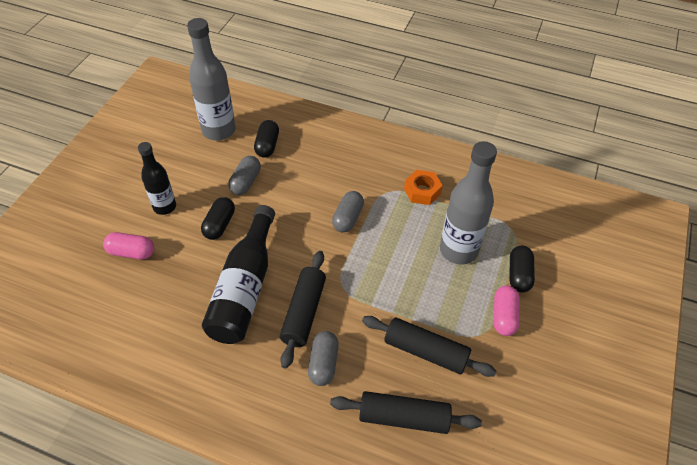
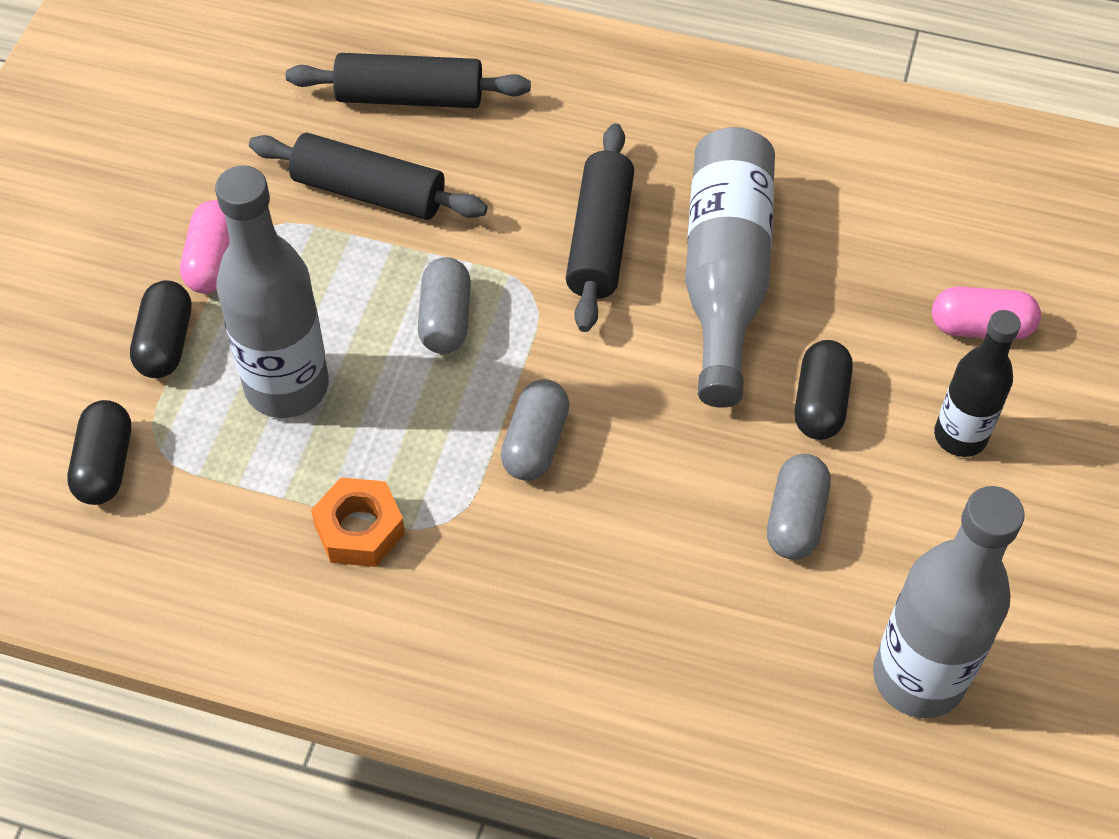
camera: 175 degrees right, 5 degrees up
(245, 287) = (725, 276): black bottle -> grey bottle
(267, 145) = (772, 637): black capsule -> black capsule (105, 465)
(323, 363) = (550, 161): grey capsule -> grey capsule (445, 319)

